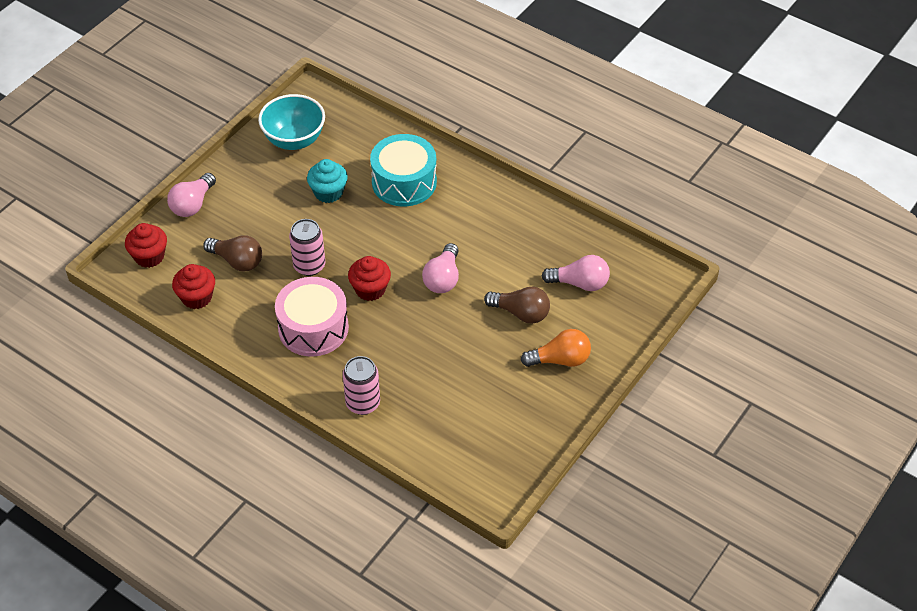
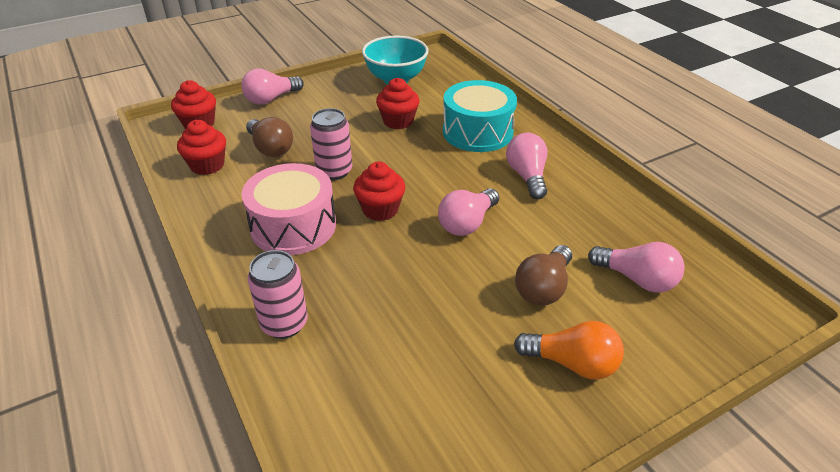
camera: 25 degrees right, 10 degrees down
(328, 192) = (398, 121): turquoise cupcake -> red cupcake
(467, 217) = (527, 176): none -> pink light bulb
(521, 313) = (543, 288): brown light bulb -> brown light bulb turned 75 degrees clockwise

